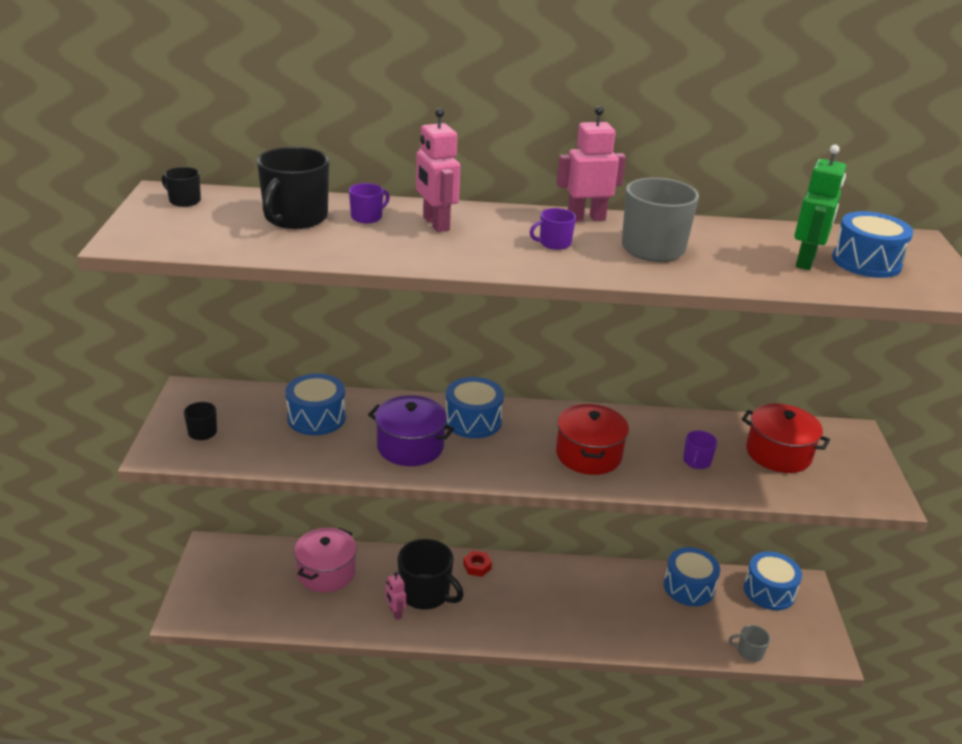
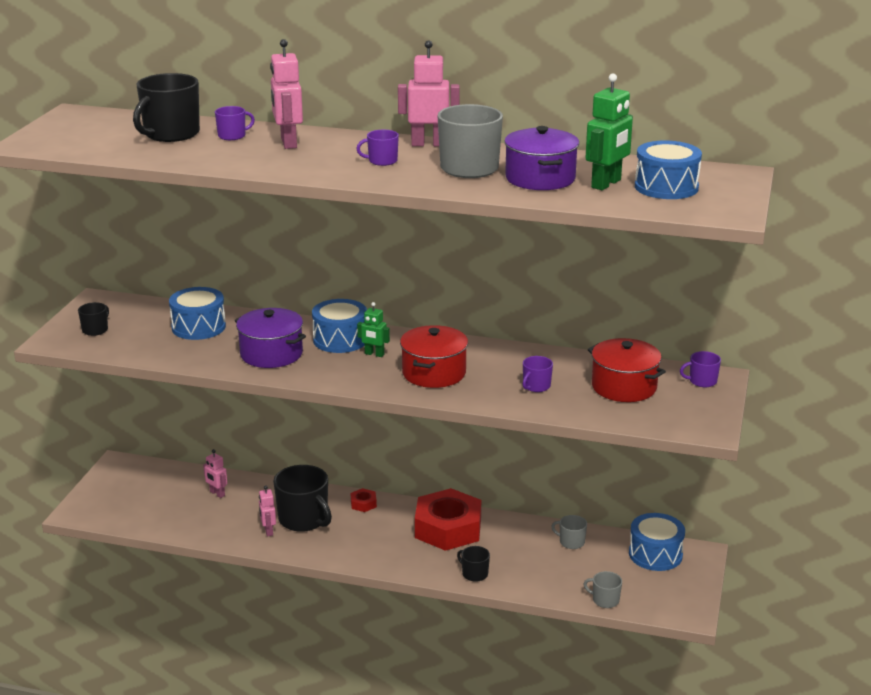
camera: 15 degrees right, 5 degrees down
(184, 201) = (87, 119): black mug -> black mug (474, 574)
(326, 572) = (217, 493): pink pot -> pink robot
(516, 436) = (374, 354): none -> green robot
(569, 586) = (448, 528): none -> red nut
(689, 587) = (571, 542): blue drum -> grey mug
(735, 258) = (540, 178): none -> purple pot
(844, 439) = (702, 381): none -> purple mug

